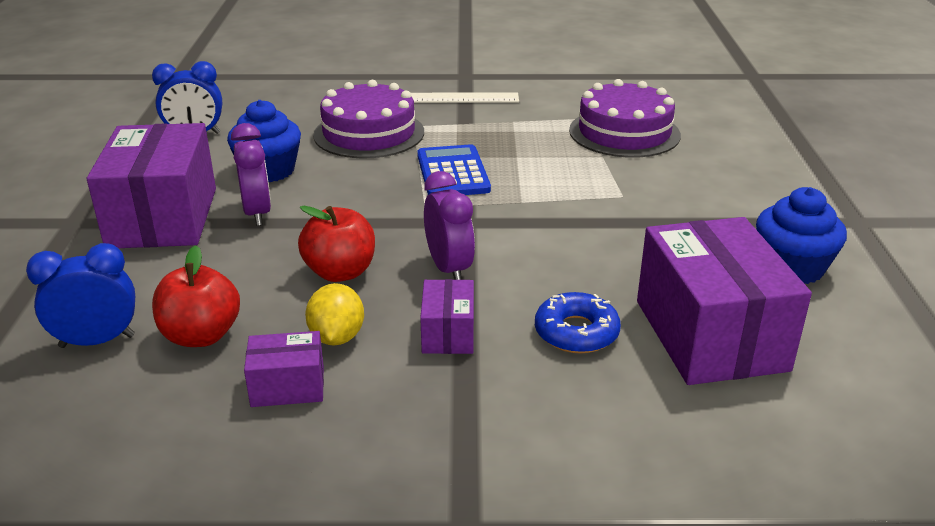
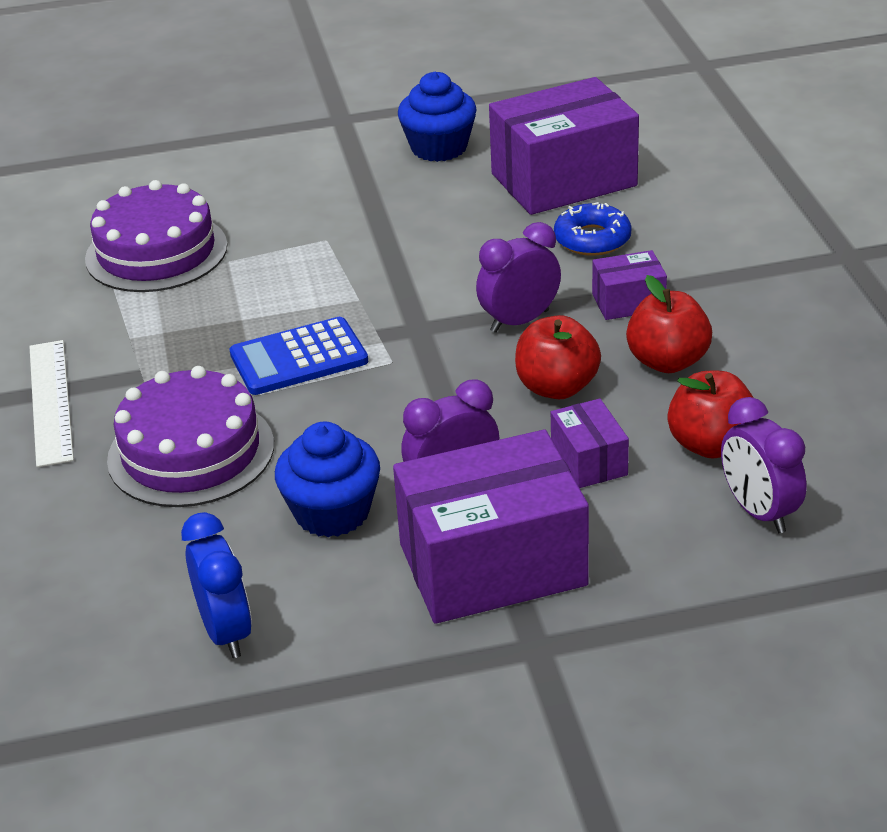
camera: 100 degrees left, 5 degrees up
(97, 341) = (759, 512): blue clock -> purple clock
(288, 386) = (752, 370): purple box -> purple box (589, 461)
(337, 337) = (667, 361): yellow lemon -> red apple

